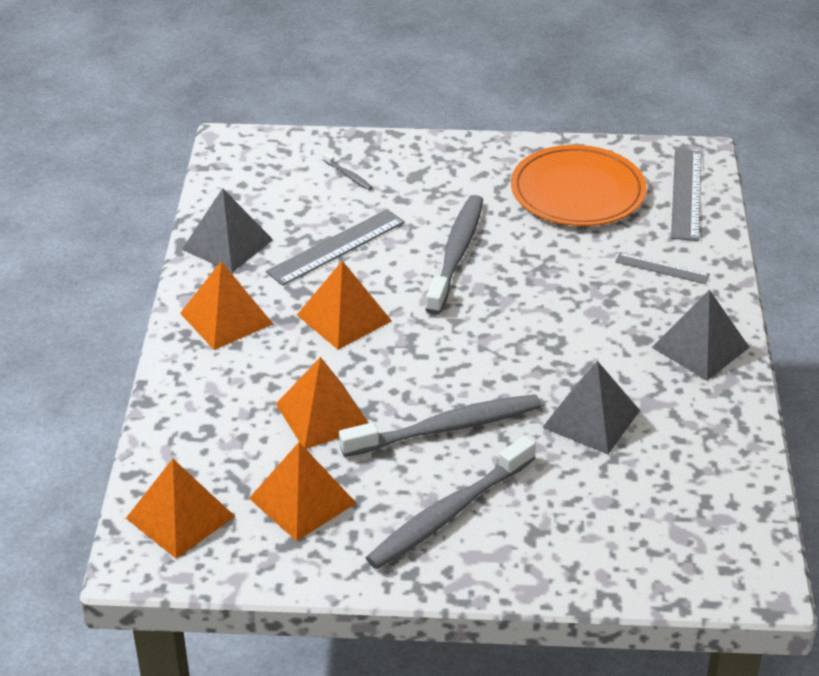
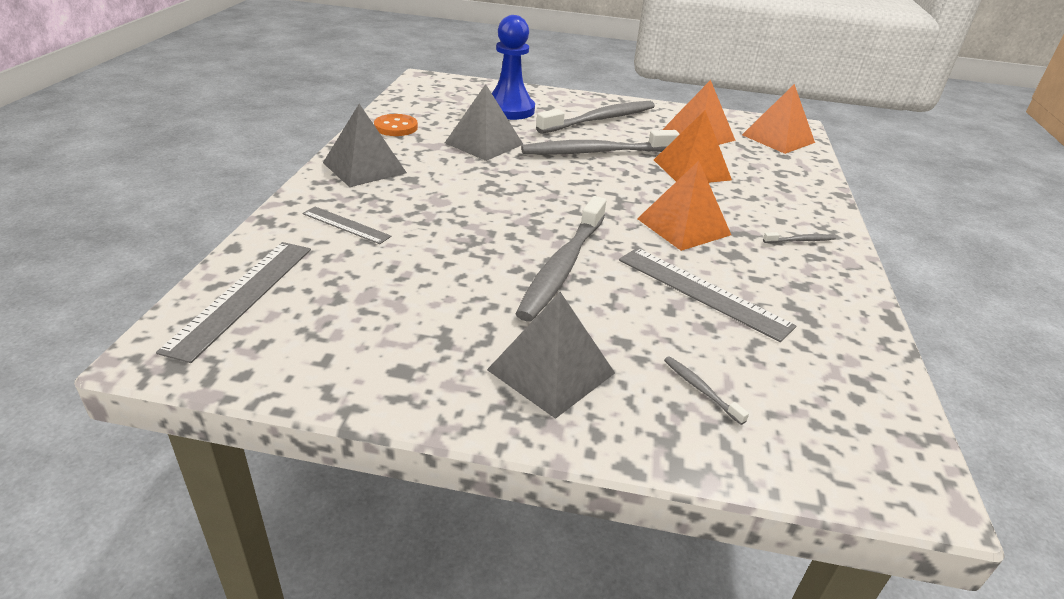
camera: 175 degrees left, 5 degrees down
(226, 318) = (800, 240): orange pyramid -> grey toothbrush
(227, 244) = (835, 312): grey pyramid -> grey pyramid (551, 371)
(336, 247) = (702, 292): grey ruler -> grey ruler turned 75 degrees clockwise
(577, 191) = (381, 319): orange plate -> none
(588, 512) = (509, 110): none -> blue pawn
(717, 432) = (396, 127): none -> orange button

